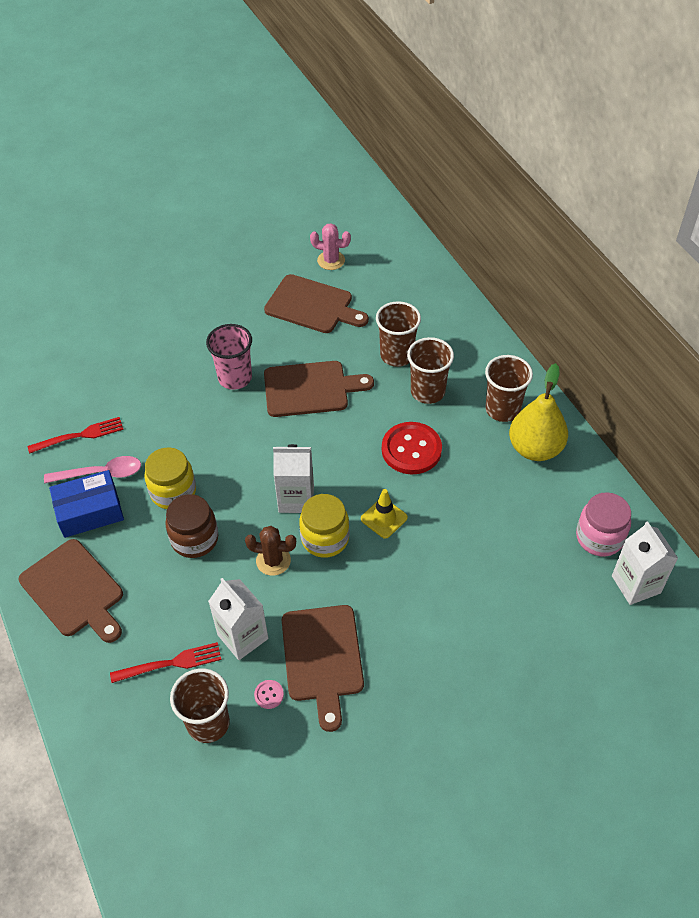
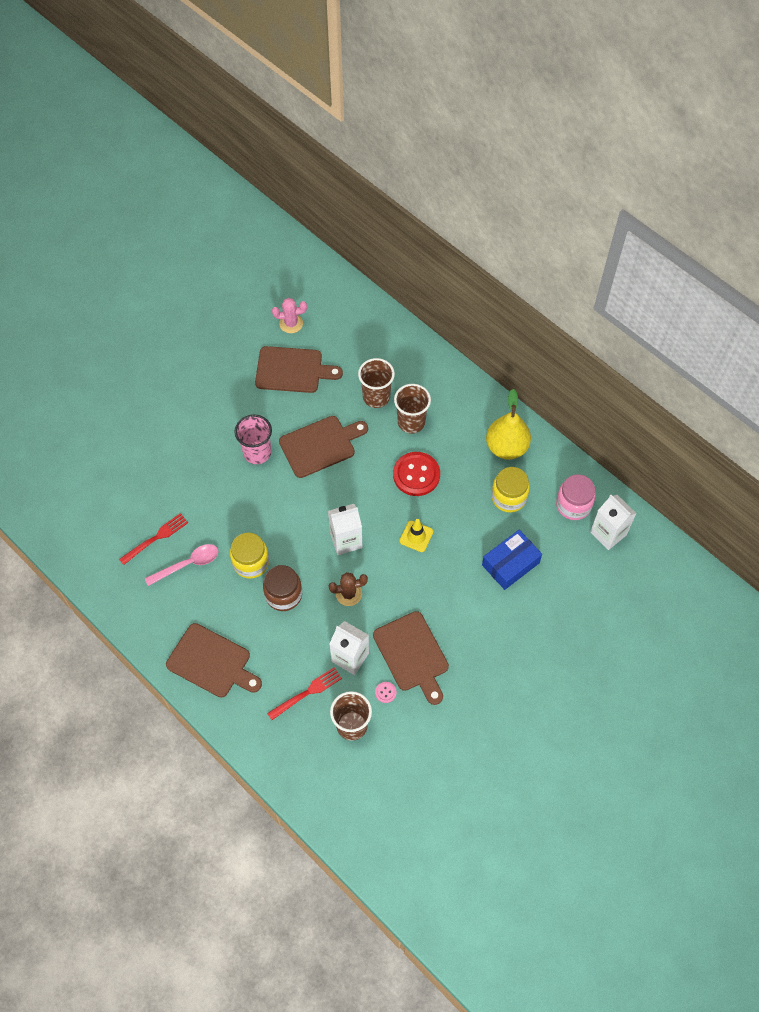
camera: 20 degrees left, 10 degrees up
(90, 511) = (194, 597): blue box -> blue box (510, 564)
(325, 538) = (379, 565): yellow jar -> yellow jar (508, 497)
(502, 409) = (472, 421): brown cup -> none

